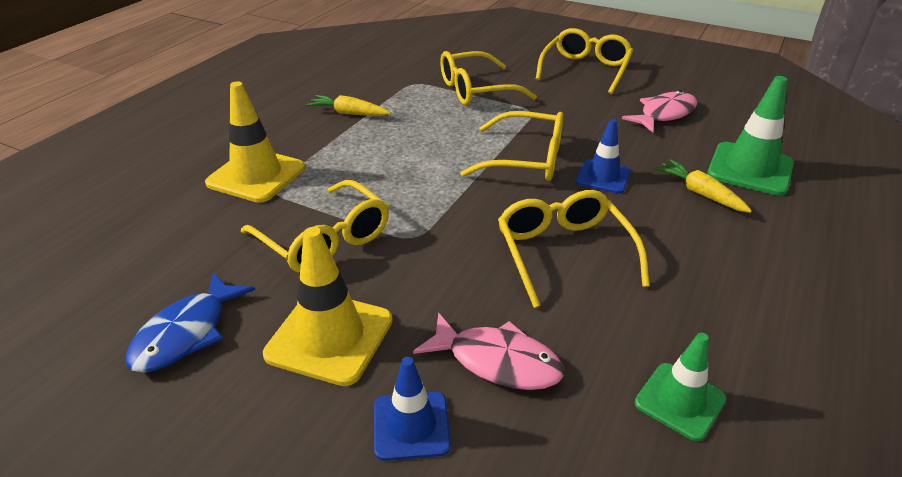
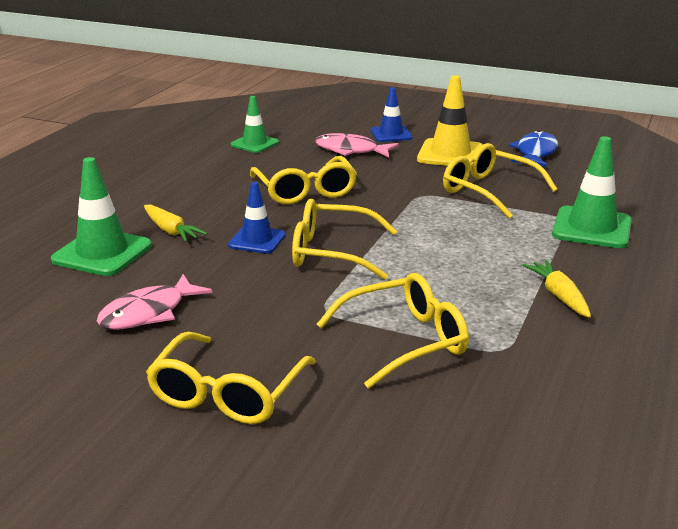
camera: 175 degrees right, 10 degrees down
(256, 175) = (591, 228): yellow traffic cone -> green traffic cone
(348, 113) = (558, 296): yellow carrot -> yellow carrot turned 120 degrees counterclockwise

